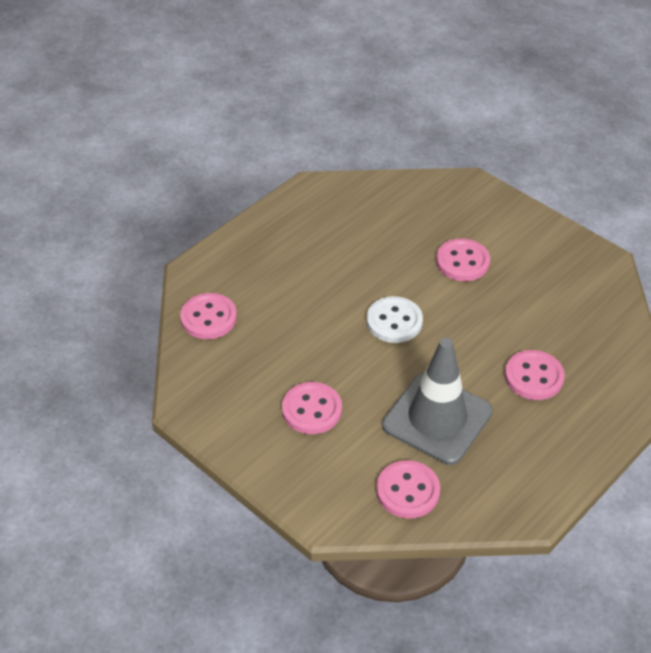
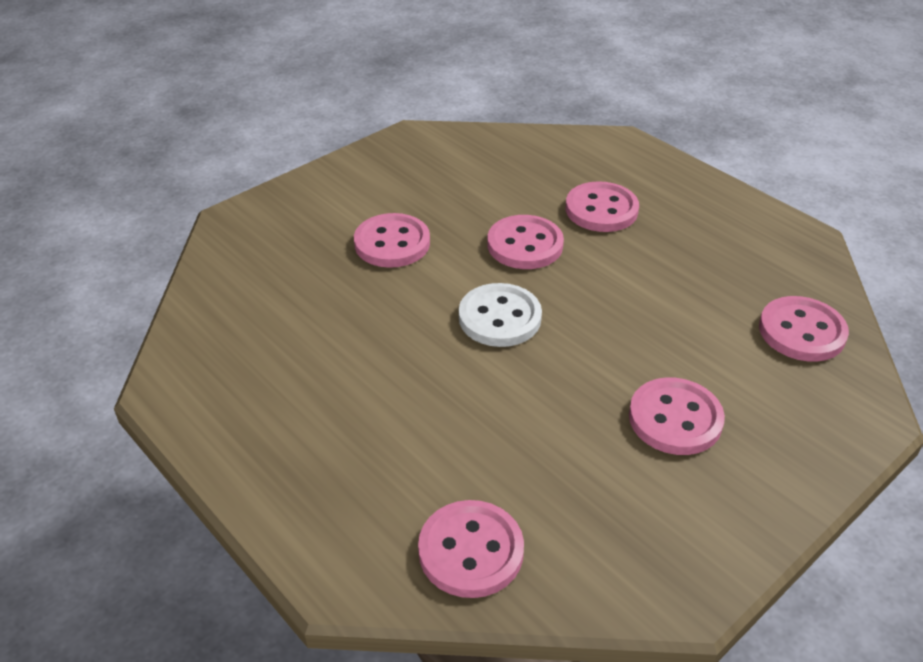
camera: 85 degrees left, 5 degrees down
(437, 418) = (677, 294): grey traffic cone -> none
(477, 332) = (525, 245): none -> pink button

